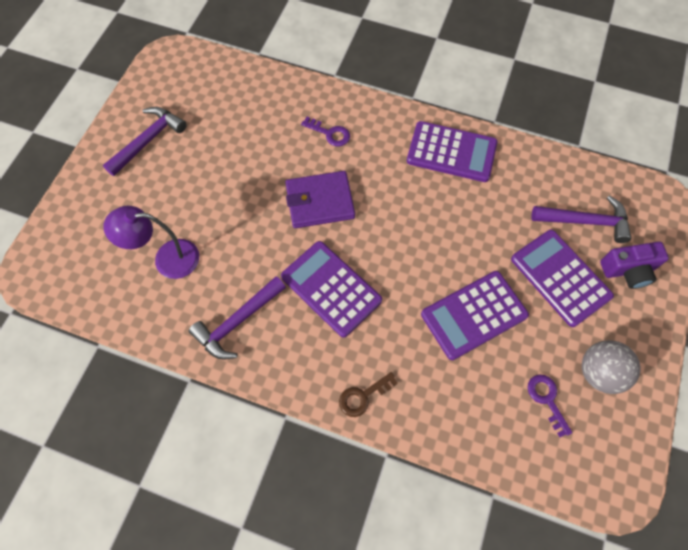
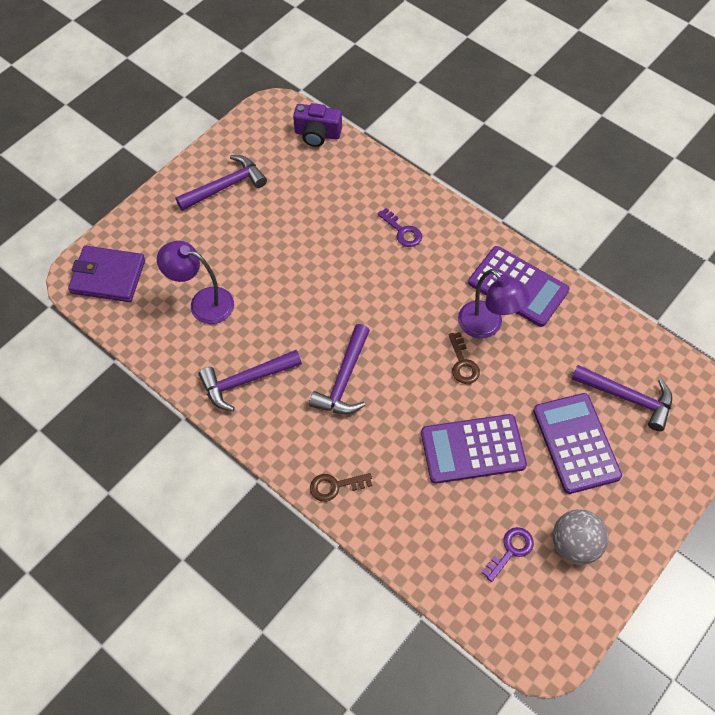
camera: 20 degrees right, 5 degrees down
(320, 202) = (366, 294): purple wallet -> purple wallet (108, 276)
(331, 288) = (344, 379): purple calculator -> purple hammer
(432, 237) = (462, 363): none -> brown key
(439, 196) = (487, 326): none -> purple lamp
(547, 400) = (510, 550): purple key -> purple key turned 45 degrees clockwise
(628, 270) = (650, 459): purple camera -> purple camera (317, 134)

